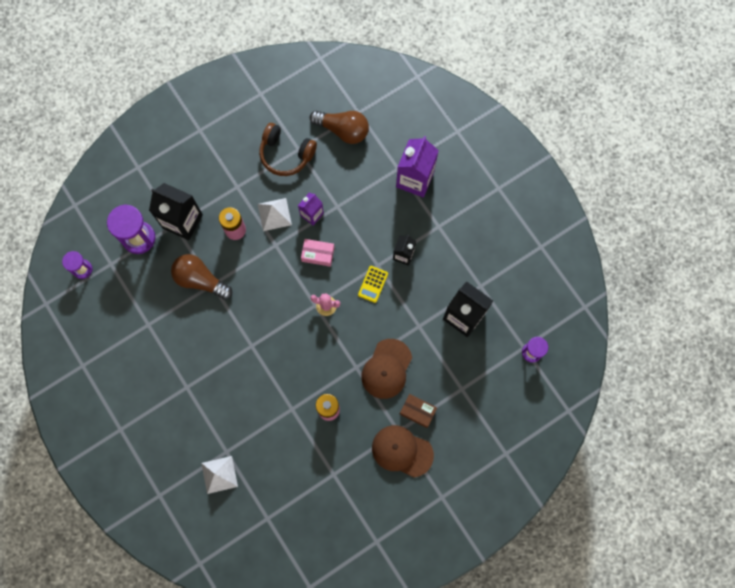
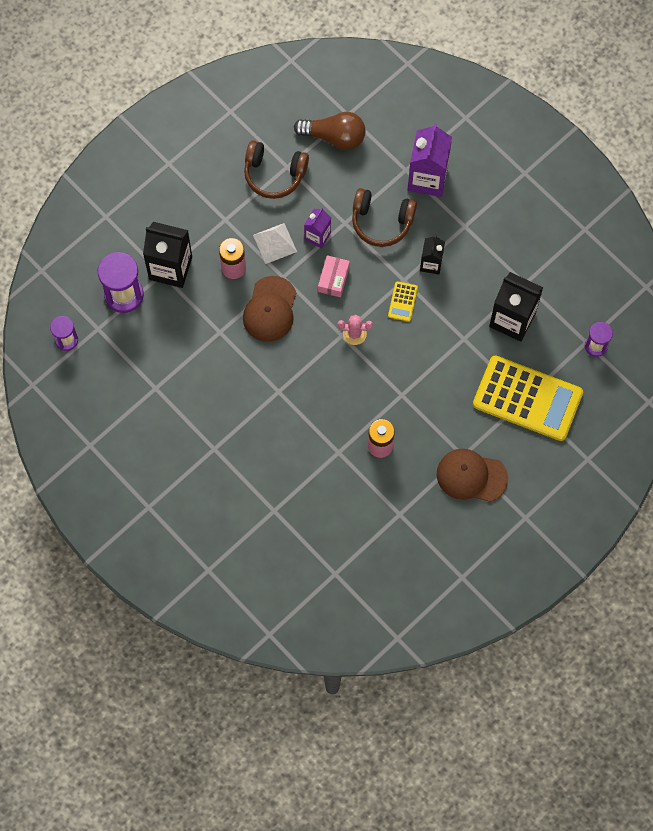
camera: 10 degrees left, 5 degrees down
(200, 280) = (205, 329): brown light bulb -> none
(219, 474) = (271, 536): white pyramid -> none
(318, 254) = (333, 279): pink box -> pink box turned 75 degrees counterclockwise
(368, 210) = (381, 221): none -> brown headphones
(386, 369) = (436, 391): brown cap -> brown cap (270, 309)
(417, 411) = (480, 431): brown box -> none
(463, 389) = (527, 398): none -> yellow calculator

